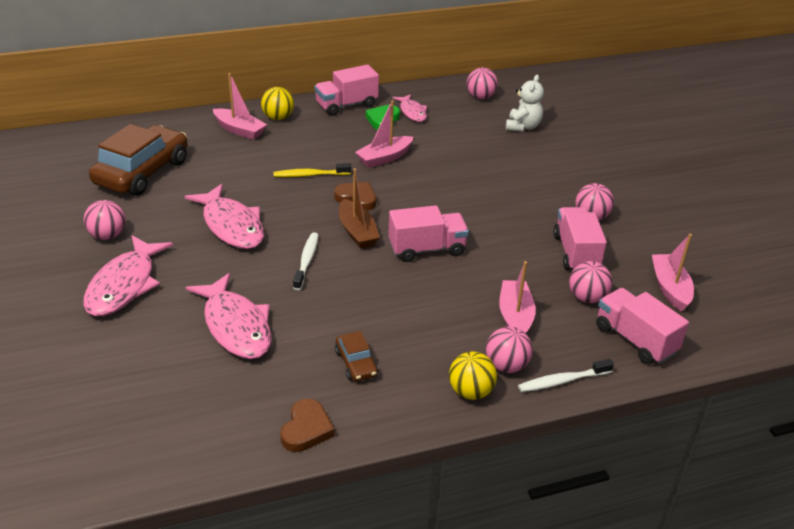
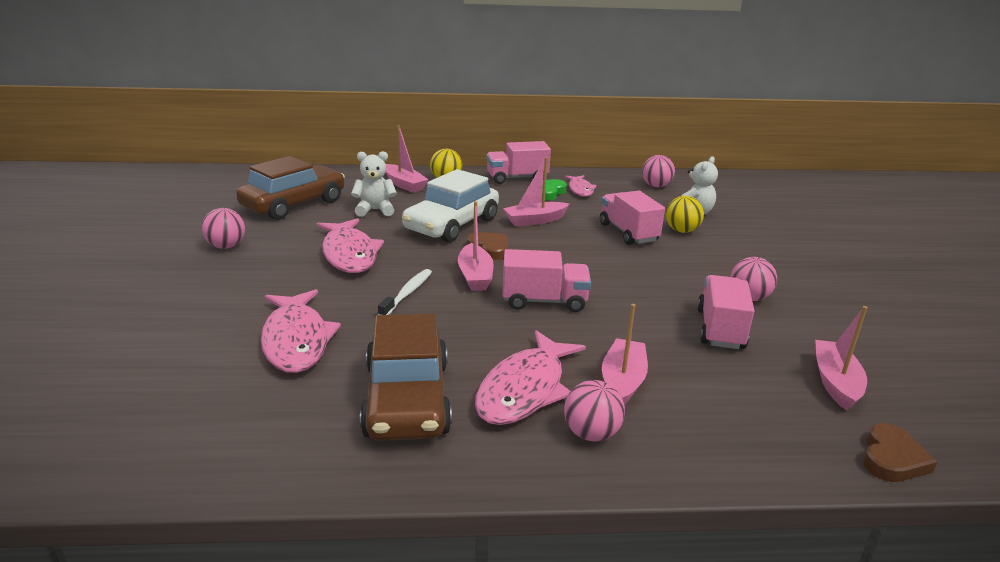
camera: 15 degrees right, 10 degrees down
(124, 285) = (211, 288): pink fish -> pink fish (524, 389)
(227, 168) = (375, 210): none -> white teddy bear
(306, 429) = (308, 460): brown heart -> brown heart (892, 458)
(310, 175) = (452, 224): yellow toothbrush -> white car
(356, 363) = (407, 399): brown car -> brown car, size x2.20
(357, 232) = (475, 276): brown boat -> pink boat
(470, 392) = (533, 455): yellow ball -> yellow ball (681, 231)
(562, 381) = (659, 464): white toothbrush -> none
(587, 298) = (721, 376): pink ball -> none
(635, 340) = (774, 433): pink truck -> pink truck (628, 233)

